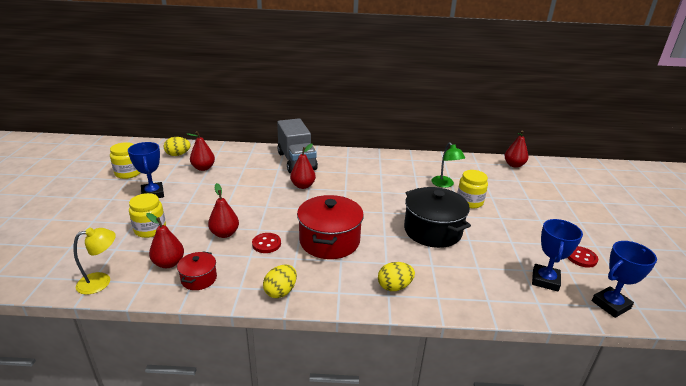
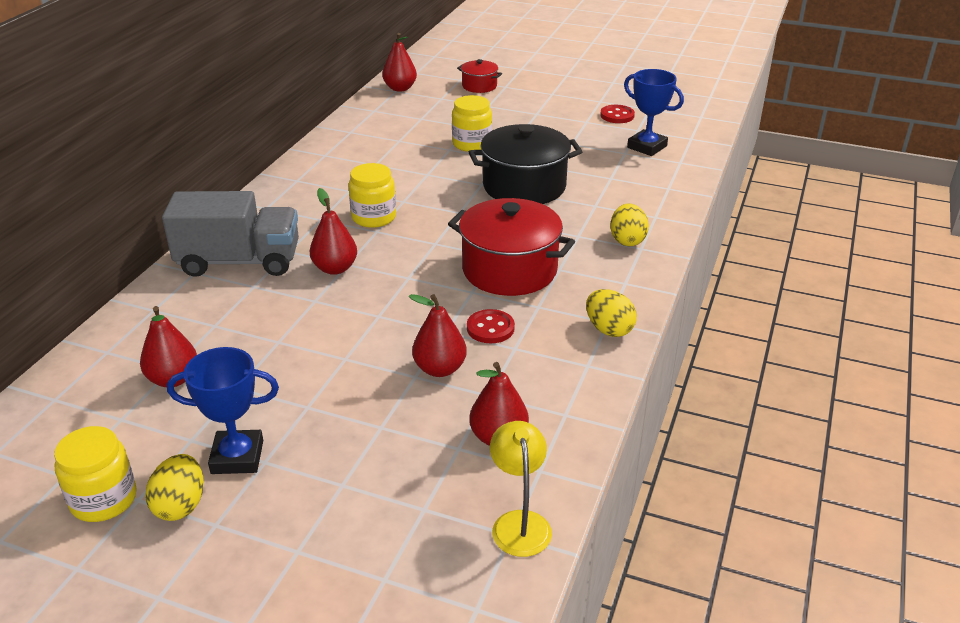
camera: 70 degrees left, 5 degrees up
(150, 229) = (378, 461): yellow jar -> yellow jar (374, 217)
(178, 155) = (72, 414): yellow egg -> yellow egg (180, 505)
(199, 279) = (553, 405): red pot -> red pot (479, 86)
(445, 184) = (416, 148): green lamp -> none
(610, 305) = (693, 127): blue trophy -> none

